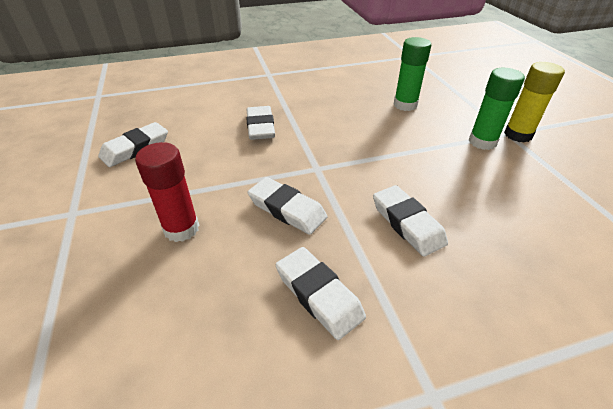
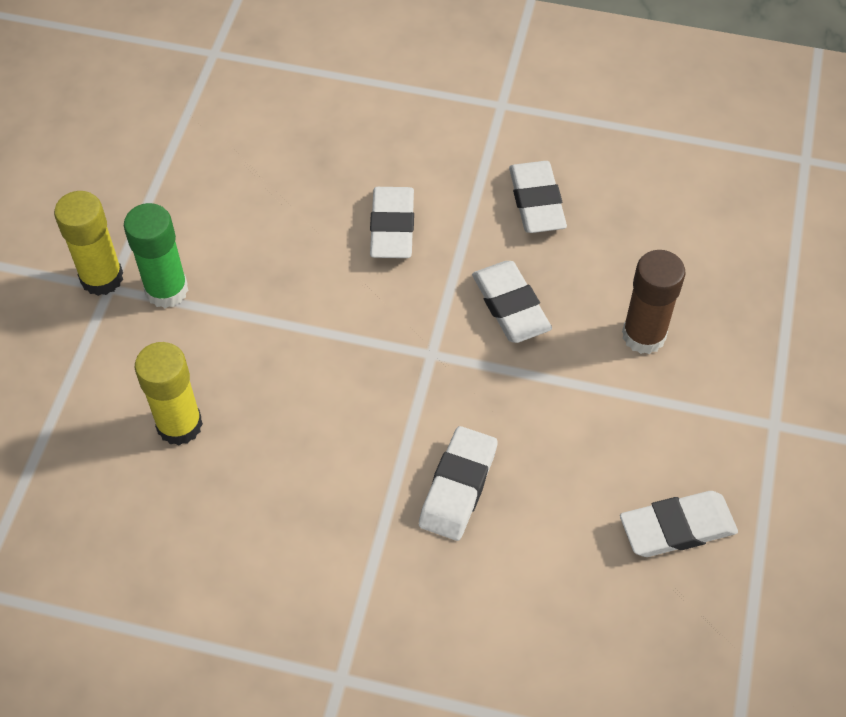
camera: 150 degrees left, 15 degrees up
(181, 229) = (643, 335): red glue stick -> brown glue stick
(405, 105) = (179, 425): green glue stick -> yellow glue stick

